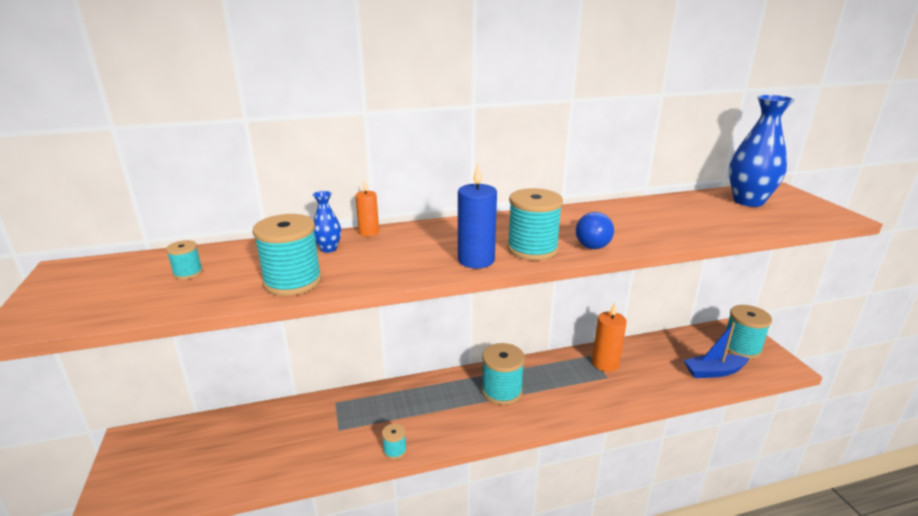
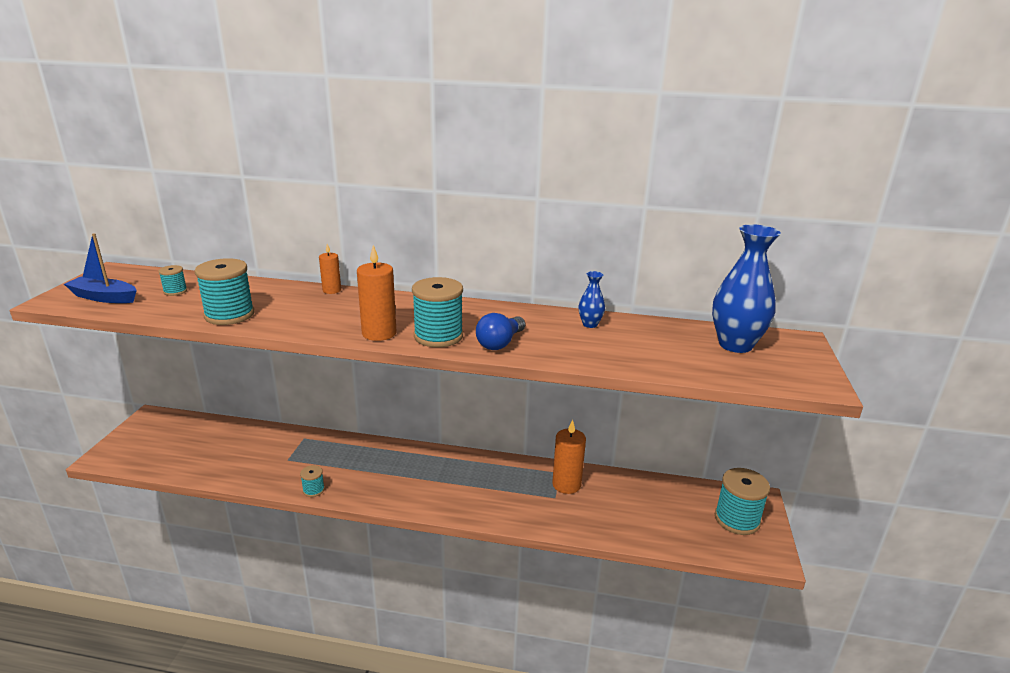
camera: 25 degrees right, 0 degrees up
(328, 249) = (285, 296): blue vase -> blue vase (590, 324)
(476, 260) = (379, 333): blue candle -> orange candle
(501, 391) = (443, 475): turquoise spool -> none
(713, 372) = (675, 531): blue boat -> blue boat (104, 297)

